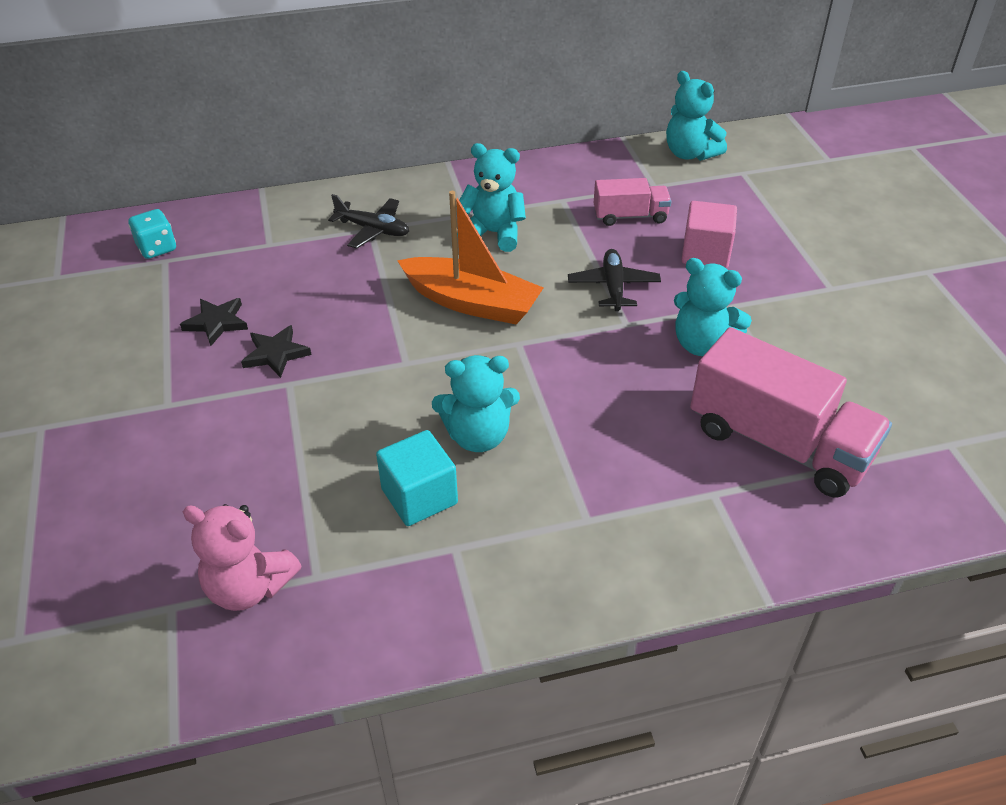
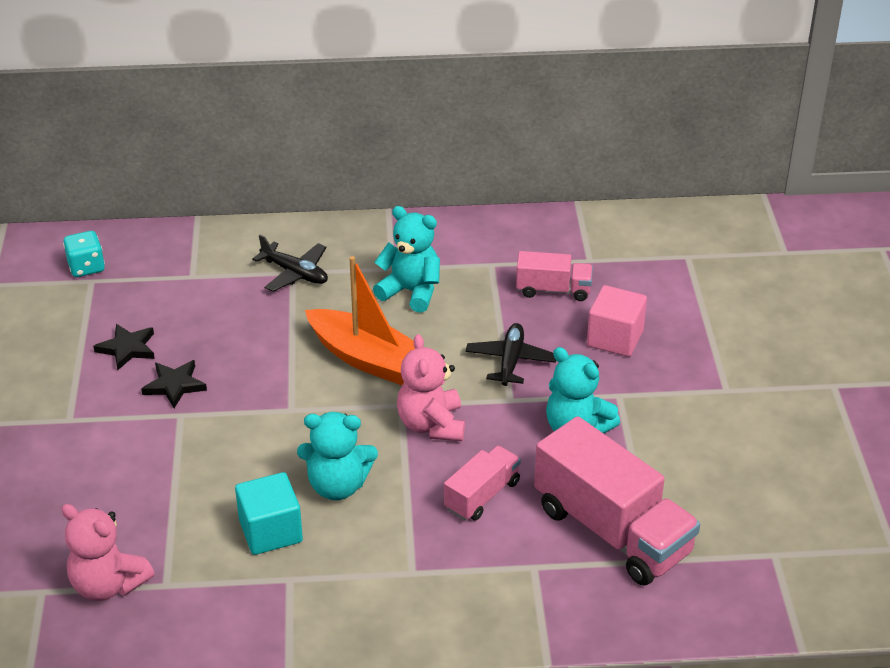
camera: 10 degrees right, 5 degrees down
(556, 359) = (431, 425): none -> pink teddy bear
(632, 425) = (482, 495): none -> pink truck
(690, 154) = (640, 229): turquoise teddy bear -> none

